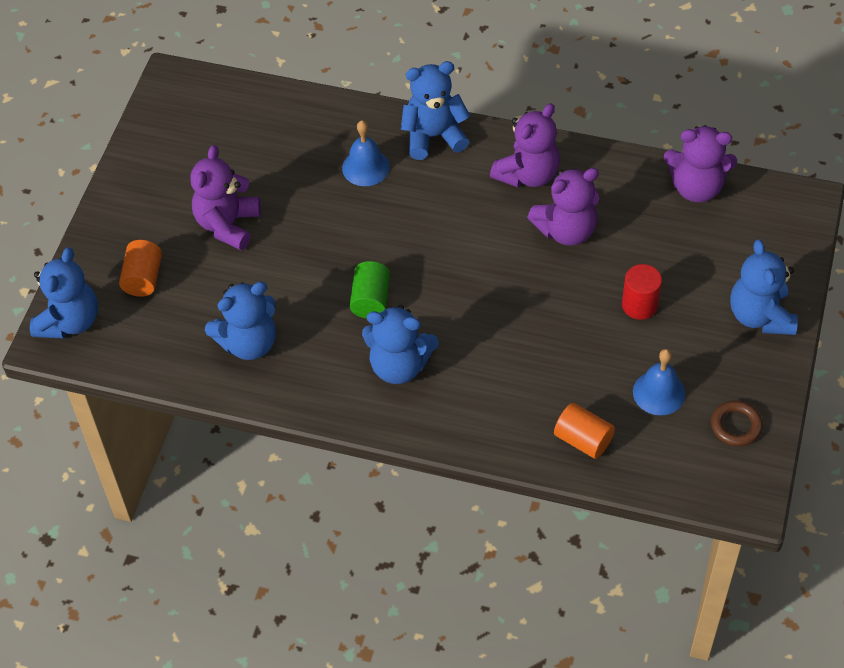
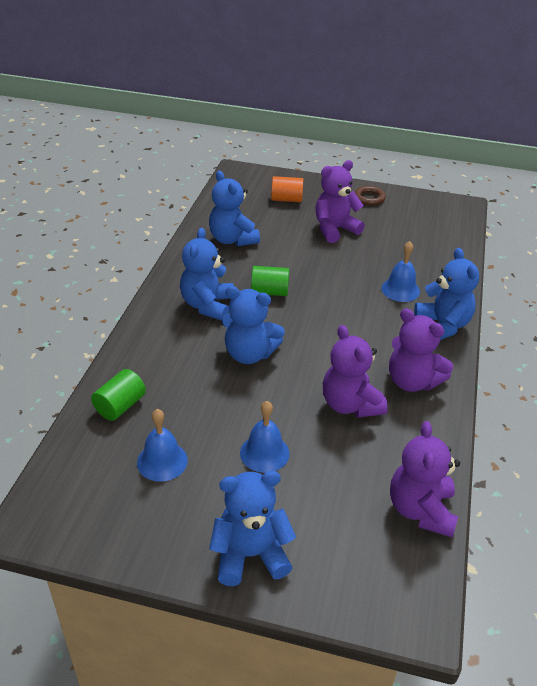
camera: 85 degrees right, 15 degrees down
(70, 321) = (252, 176): blue teddy bear -> blue teddy bear (249, 354)
(227, 224) = (335, 229): purple teddy bear -> purple teddy bear turned 45 degrees counterclockwise
(583, 440) = (120, 406): orange cylinder -> green cylinder
(639, 305) = (264, 453): red cylinder -> blue bell
(736, 426) = (114, 520): brown ring -> brown ring (369, 198)

